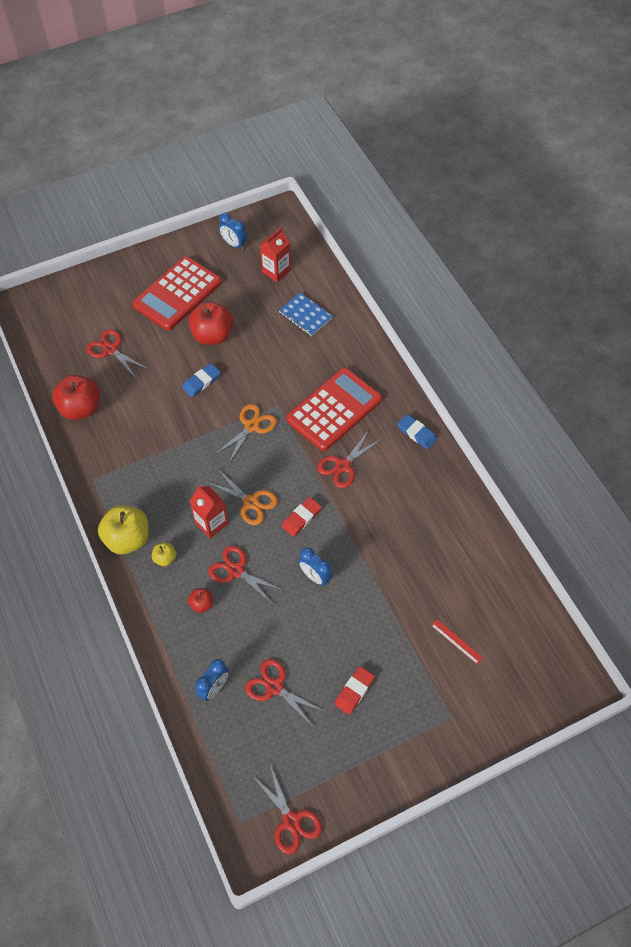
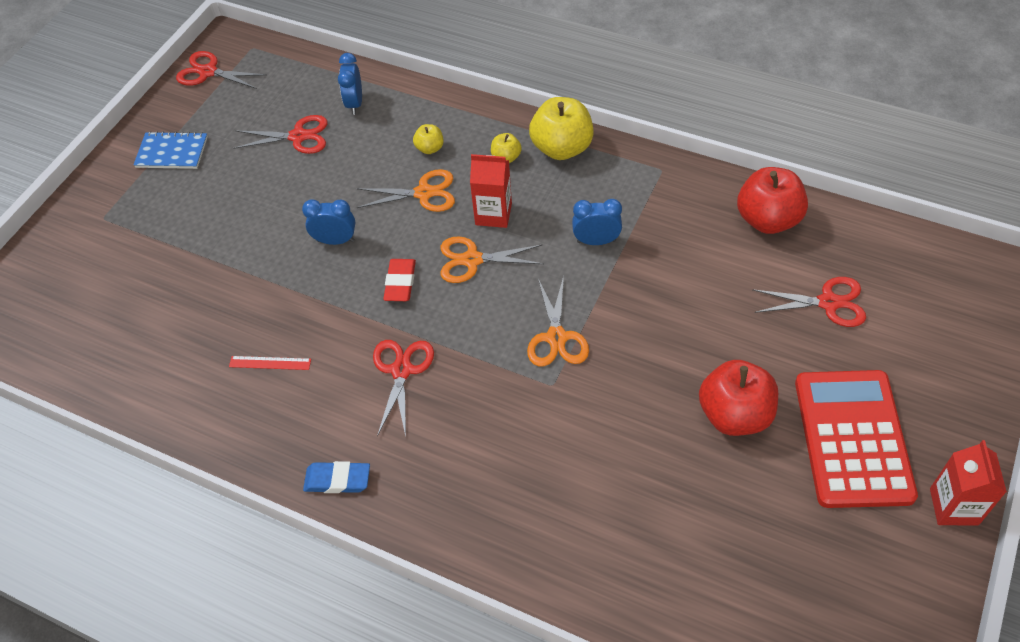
camera: 145 degrees right, 5 degrees down
(201, 382) = (675, 345): blue eraser -> none
(202, 604) = (430, 148): red apple -> yellow apple
(234, 244) = (884, 589): blue clock -> blue clock (596, 241)
(236, 570) = (424, 193): red scissors -> orange scissors
(276, 271) = (769, 591): red carton -> red carton (953, 506)
(305, 315) = (647, 546): blue notebook -> blue notebook (172, 152)
(334, 409) = (474, 432): red calculator -> none
(354, 691) = (217, 179): red eraser -> none
(456, 641) = (134, 281): red ruler -> red ruler (270, 363)

